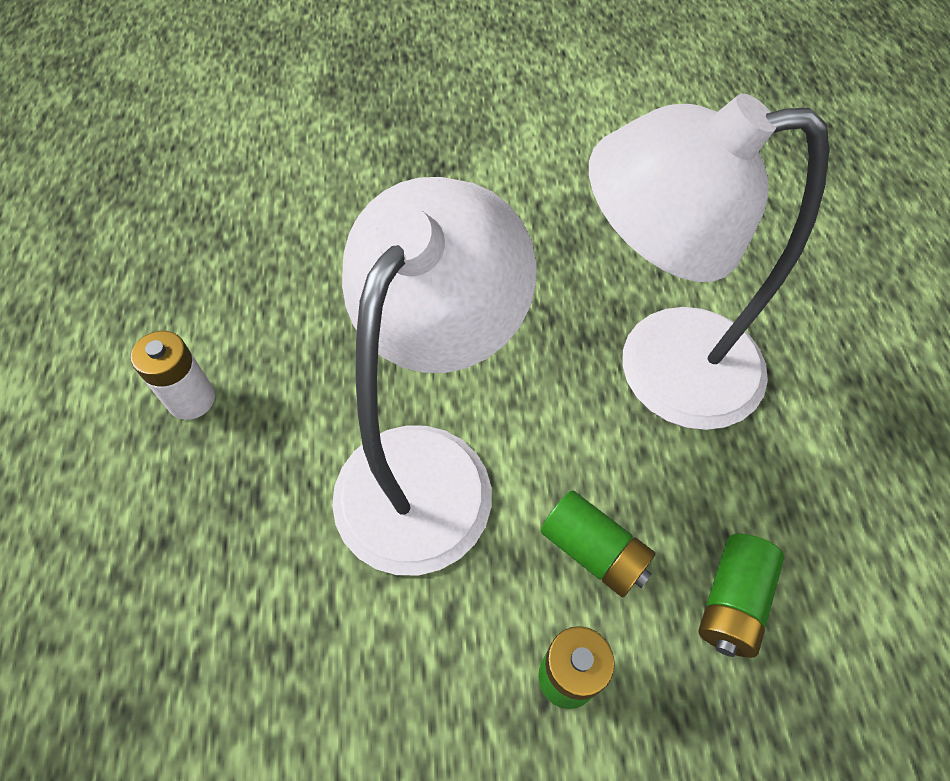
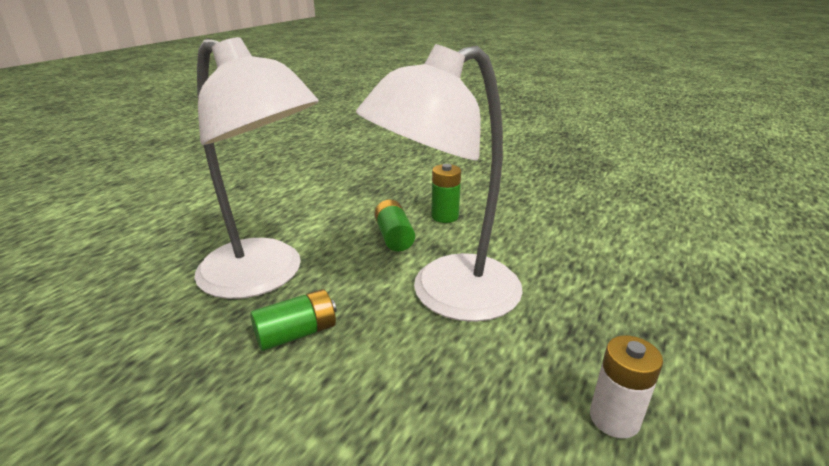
camera: 145 degrees left, 30 degrees down
(732, 601) = (357, 207): green battery -> green battery (296, 333)

